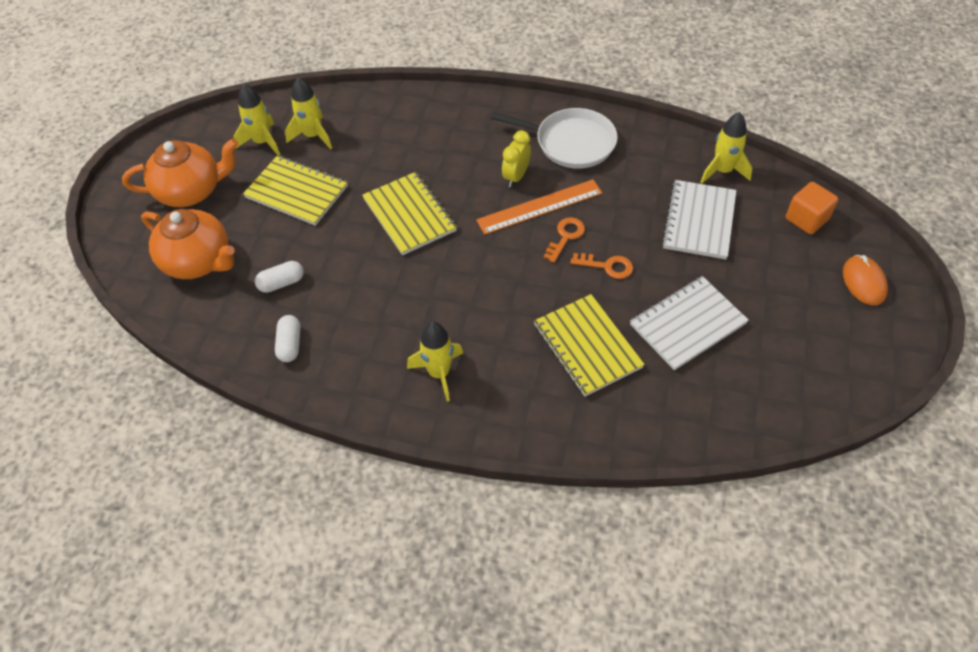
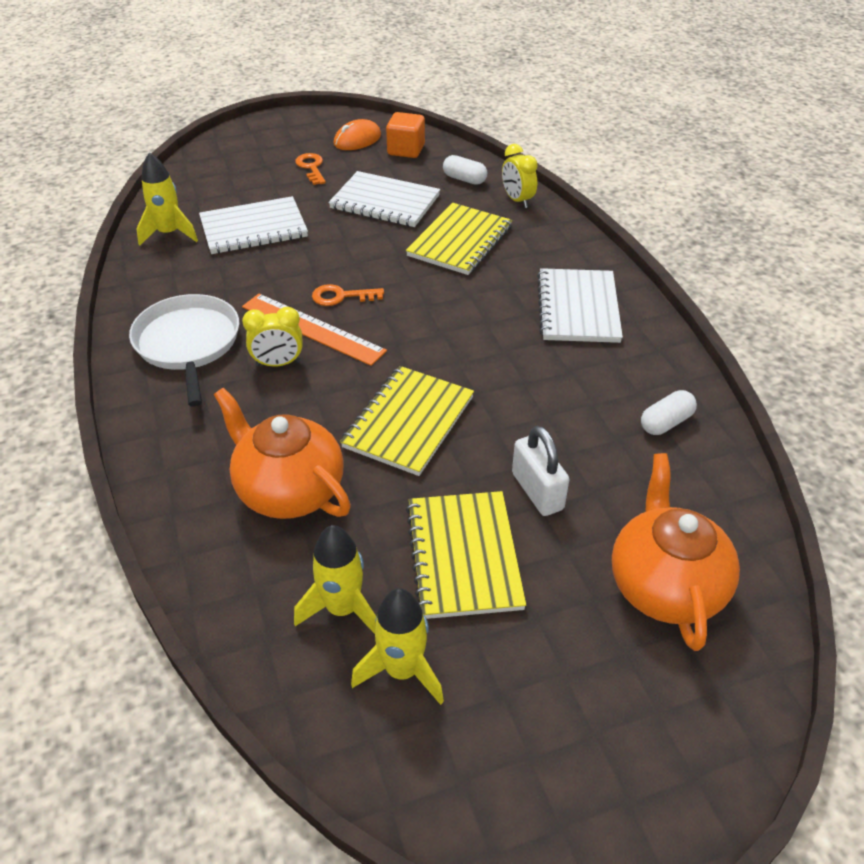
camera: 125 degrees left, 10 degrees down
(191, 191) = (572, 695): orange teapot -> orange teapot (289, 490)
(281, 283) = (607, 478): white capsule -> white capsule (464, 179)
(304, 245) = (537, 491): none -> white padlock
(439, 373) = (578, 308): yellow rocket -> white notebook
(607, 266) = (358, 260): orange key -> orange key (311, 167)
(625, 430) = (517, 200): none -> yellow clock
(806, 219) = (207, 178): orange cube -> orange cube (406, 150)
(863, 282) = (263, 141): orange mouse -> orange mouse (357, 139)

